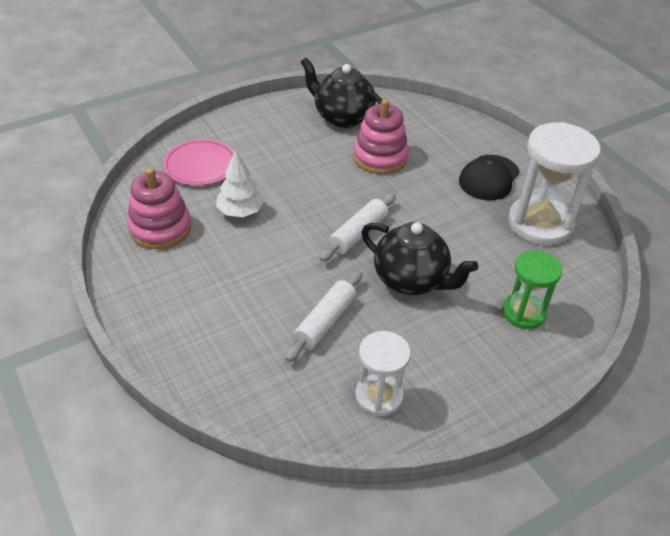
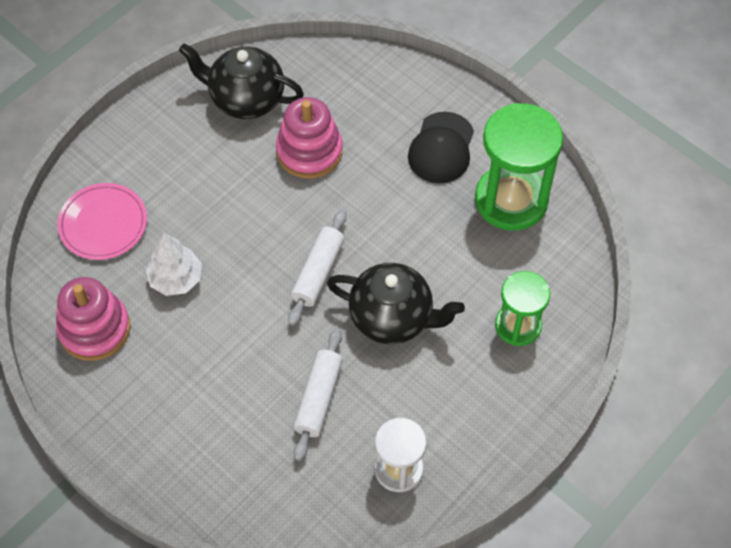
camera: 15 degrees left, 15 degrees up
(540, 223) = (511, 200): white hourglass -> green hourglass

